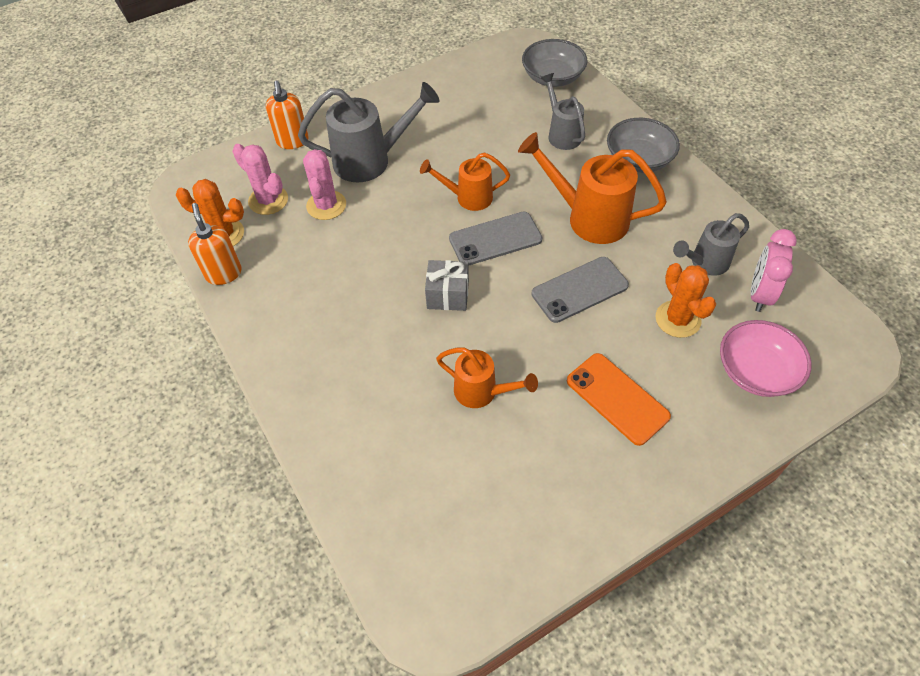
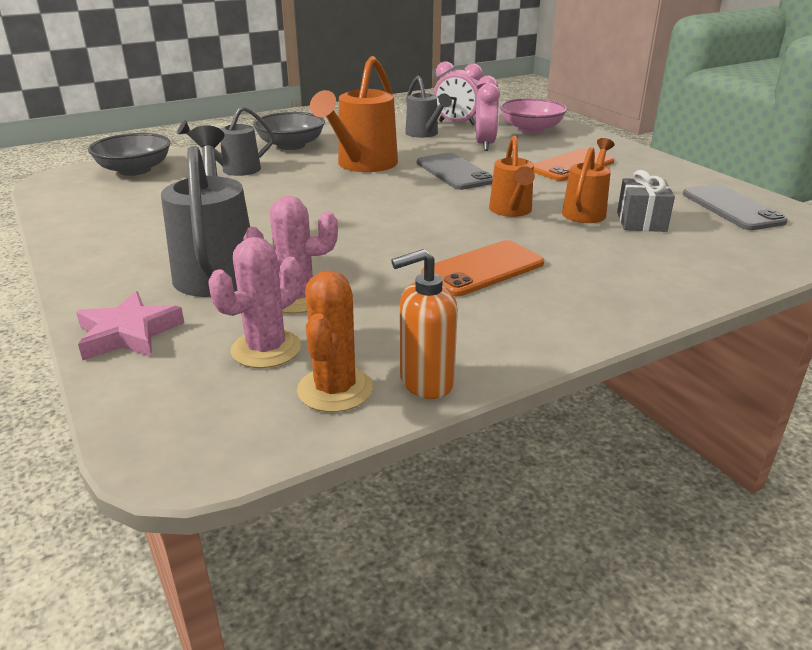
camera: 90 degrees left, 25 degrees down
(292, 141) = (128, 333): orange soap dispenser -> pink star
(363, 305) = (483, 269): none -> orange phone
(448, 295) = (464, 224): grey gift -> grey gift (641, 222)
(468, 198) = (315, 213): orange watering can -> orange watering can (511, 211)
(495, 239) = (384, 202): grey phone -> grey phone (732, 208)
(678, 319) = (485, 145): orange cactus -> pink clock

